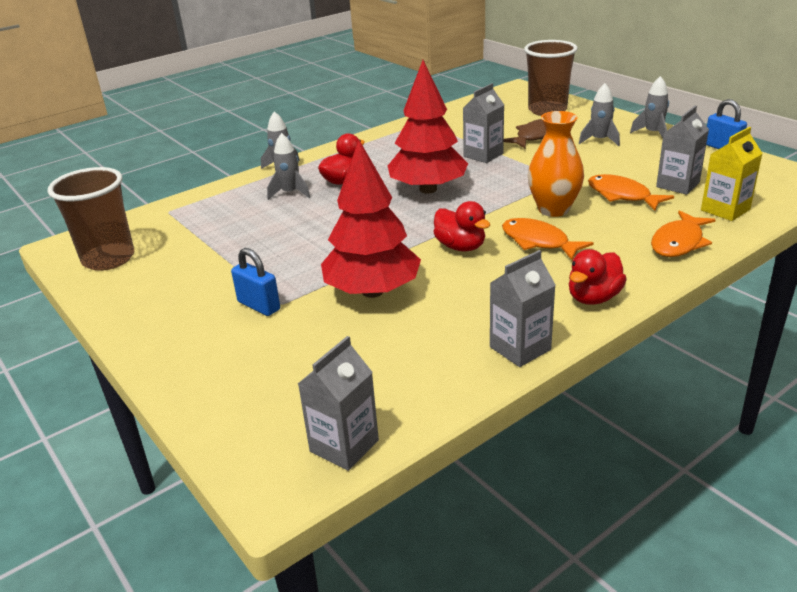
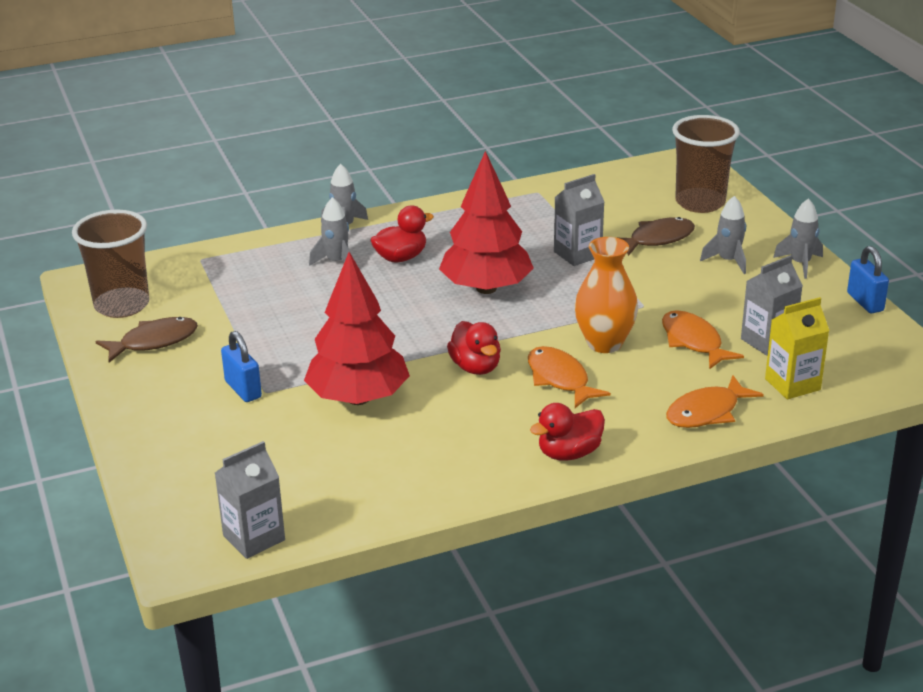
camera: 15 degrees right, 0 degrees up
(152, 282) = (154, 342): none -> brown fish
(520, 348) = (461, 488): grey carton -> none

